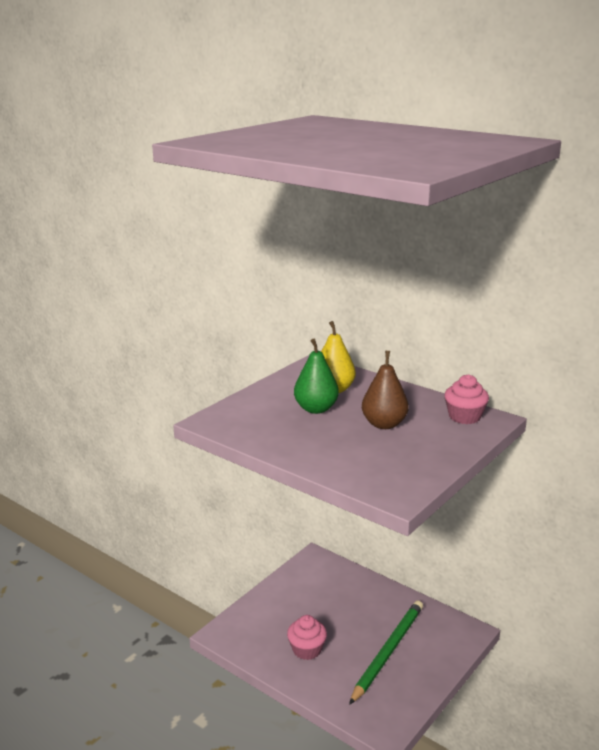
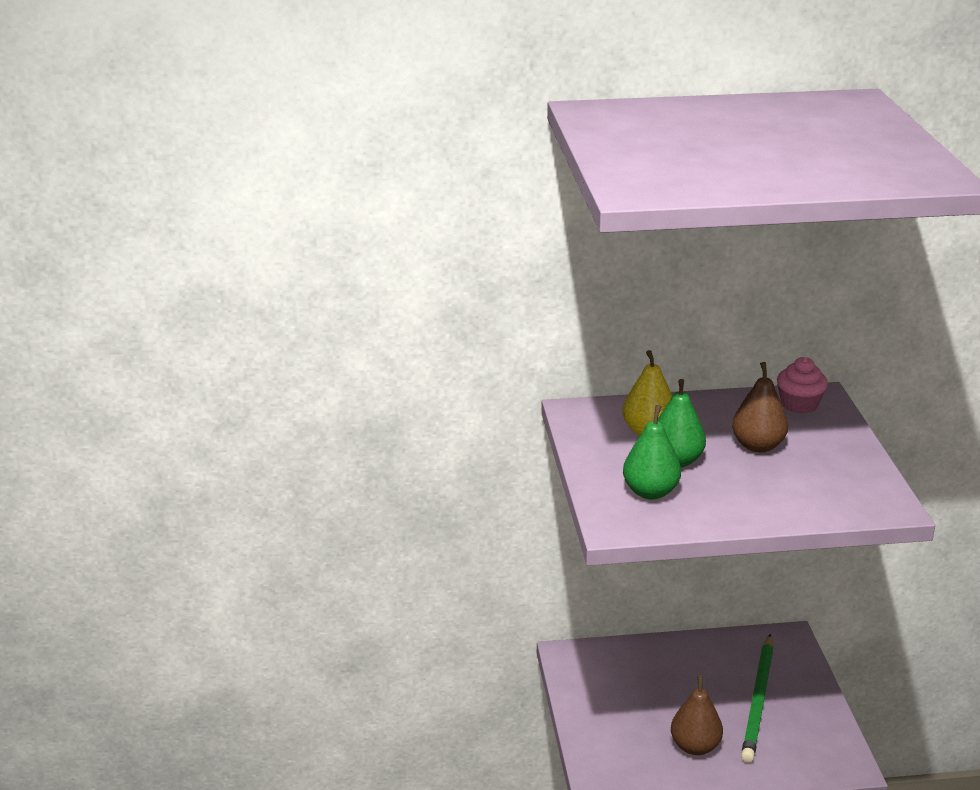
camera: 45 degrees left, 5 degrees up
(266, 416) = (650, 492): none -> green pear
(307, 650) = (695, 746): pink cupcake -> brown pear
(388, 652) = (758, 700): green pencil -> green pencil turned 150 degrees counterclockwise

